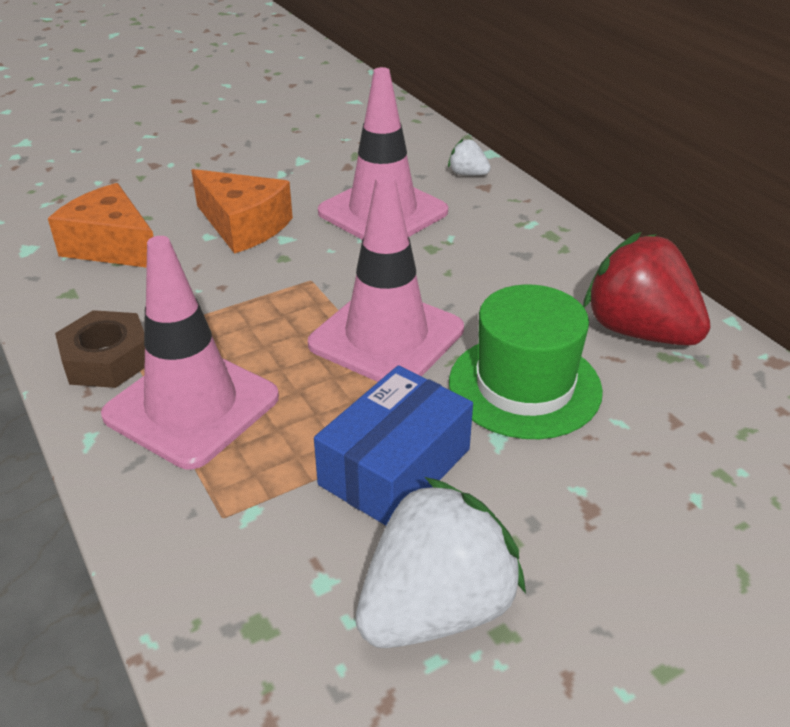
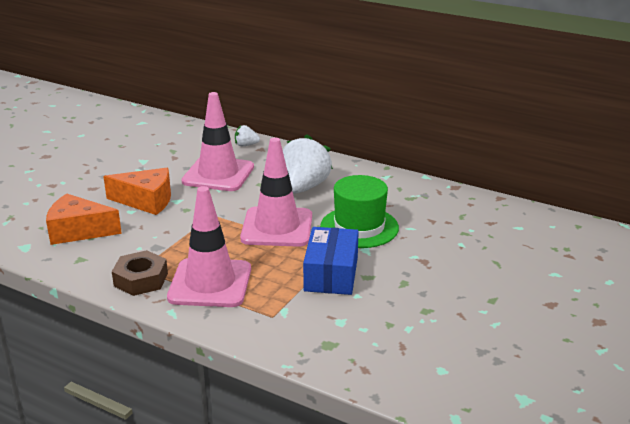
camera: 30 degrees left, 10 degrees down
(436, 608) = (394, 312): white strawberry -> white strawberry (303, 188)
(639, 331) = (390, 192): red strawberry -> none

